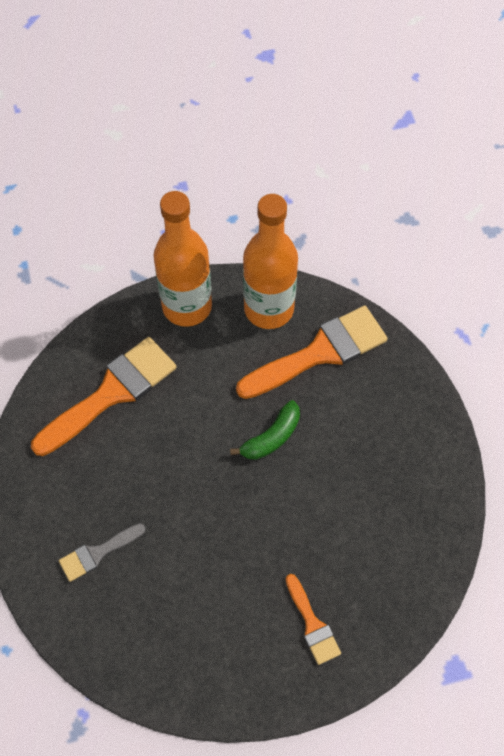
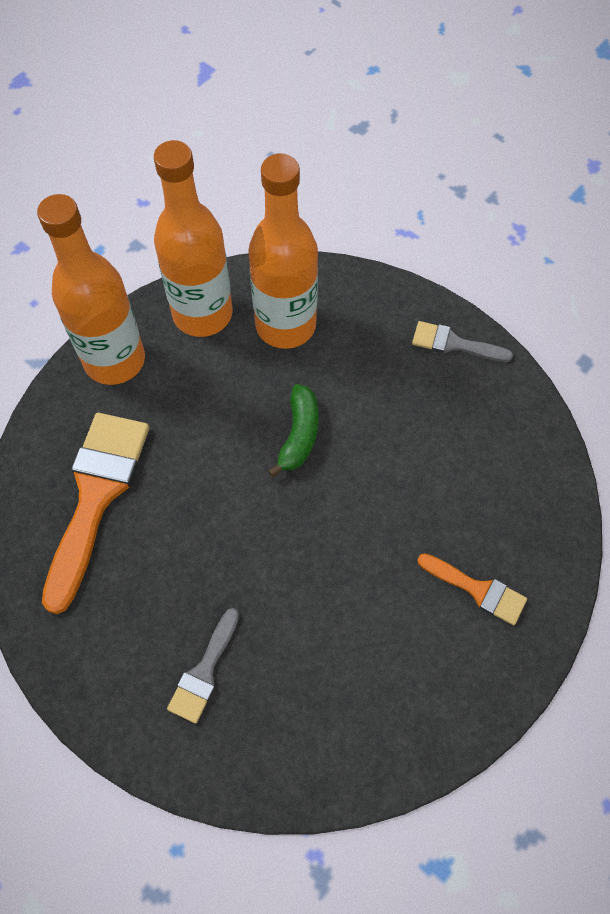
camera: 35 degrees left, 0 degrees up
(320, 352) = (285, 325): orange brush -> orange bottle
(432, 441) = (454, 344): none -> grey brush

